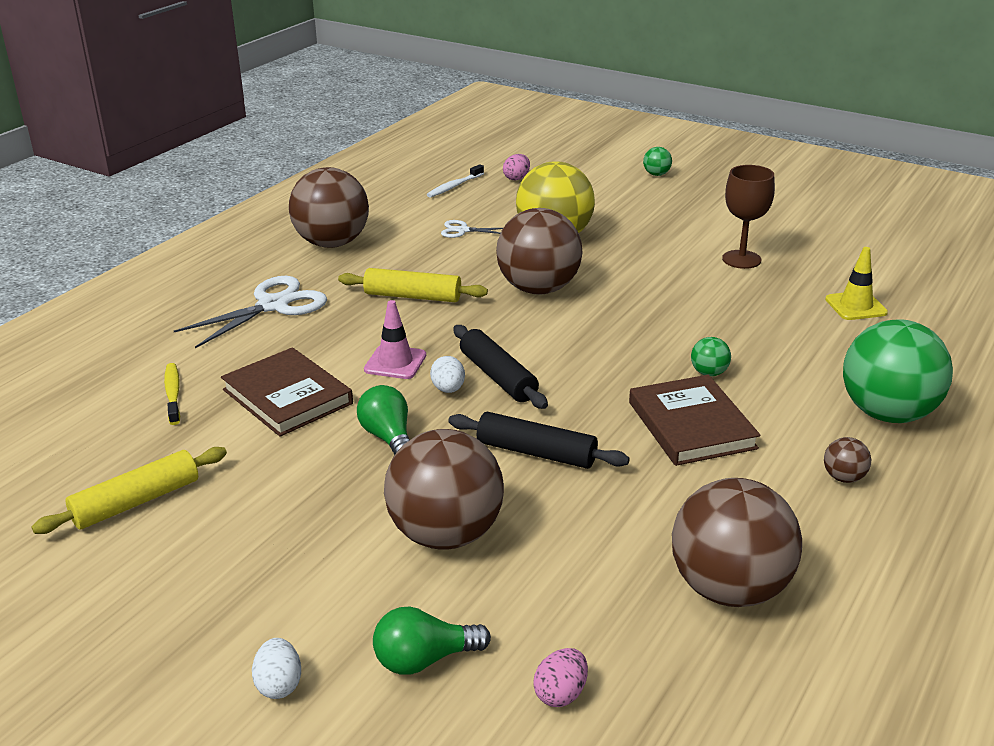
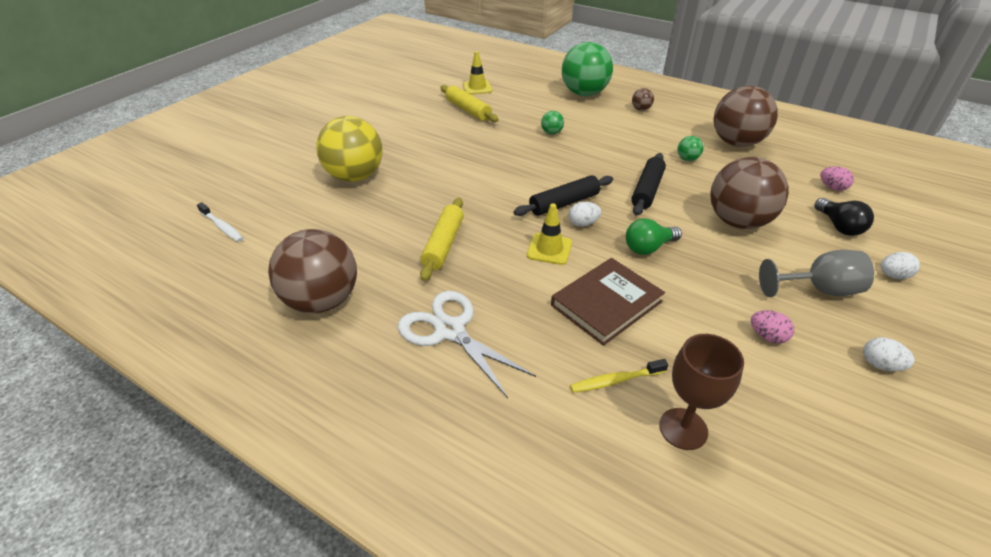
camera: 90 degrees left, 10 degrees up
(112, 599) = (880, 365): none -> white egg
(136, 502) = (773, 374): yellow rolling pin -> yellow rolling pin (468, 110)
(267, 582) = (818, 290): none -> grey goblet
(395, 362) = (549, 249): pink traffic cone -> yellow traffic cone
(424, 659) = (839, 226): green light bulb -> black light bulb
(463, 230) = (324, 220): white scissors -> none
(516, 178) = (225, 192): pink egg -> pink egg (767, 336)
(538, 289) = (440, 185): brown ball -> none
(656, 174) = (259, 130): green ball -> green ball (687, 159)
(691, 425) = (606, 142): brown book -> none
(741, 259) = (413, 112): brown goblet -> brown goblet (683, 429)

